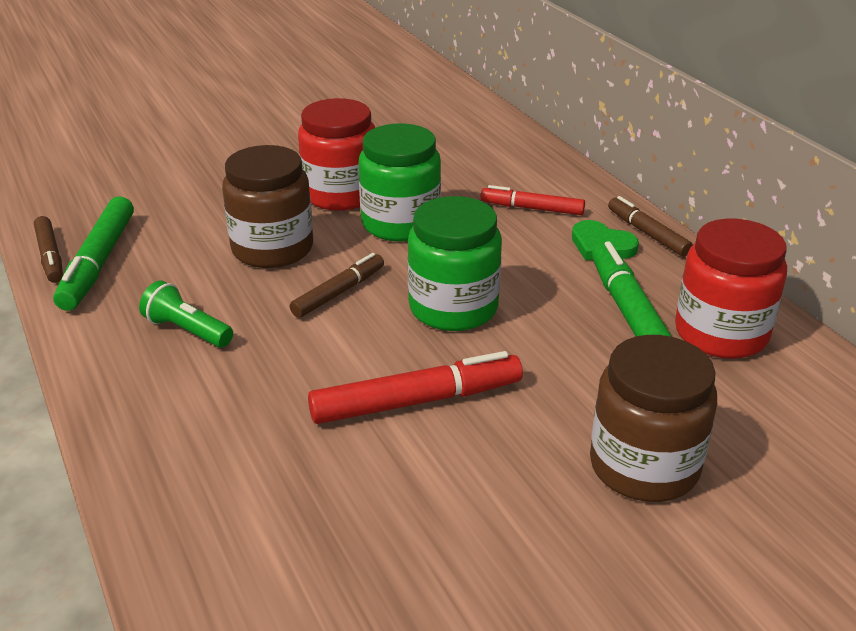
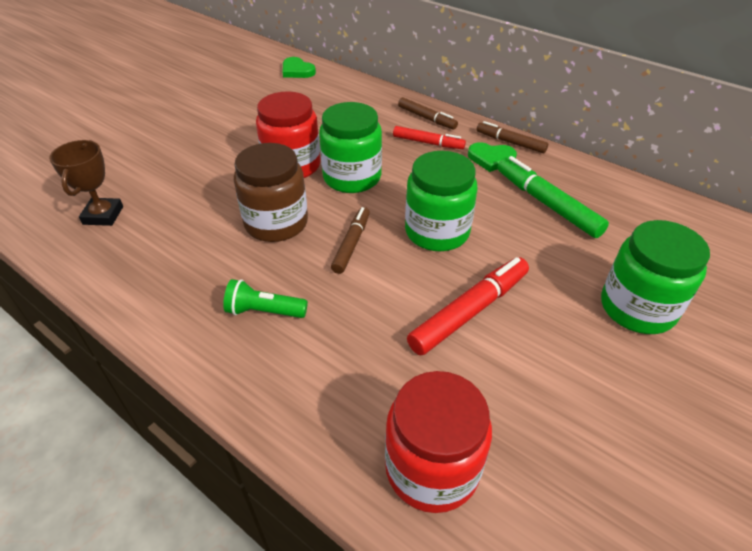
camera: 25 degrees left, 10 degrees up
(50, 256) = (98, 282): brown marker -> brown marker (426, 118)
(98, 263) = (145, 276): green marker -> none
(102, 195) = (103, 215): none -> brown trophy
(435, 92) = (297, 71): none -> green heart
(532, 208) = (428, 143): red marker -> red marker turned 150 degrees counterclockwise
(644, 466) = (637, 308): brown jar -> green jar
(721, 333) = (604, 200): red jar -> red jar (432, 468)

